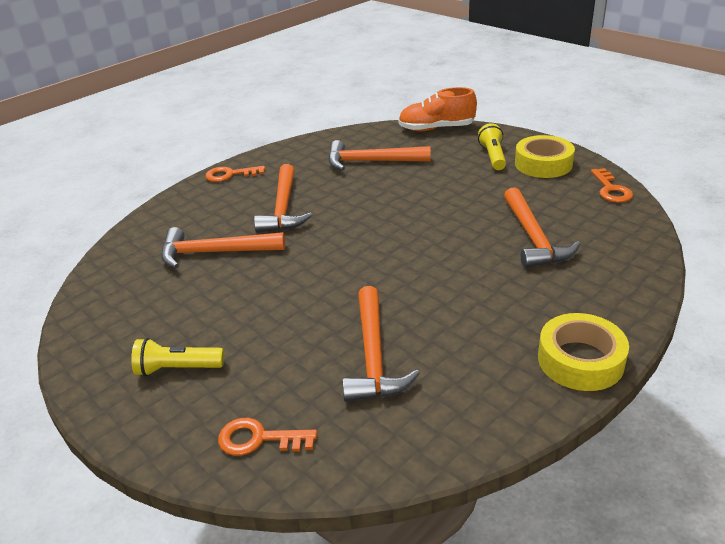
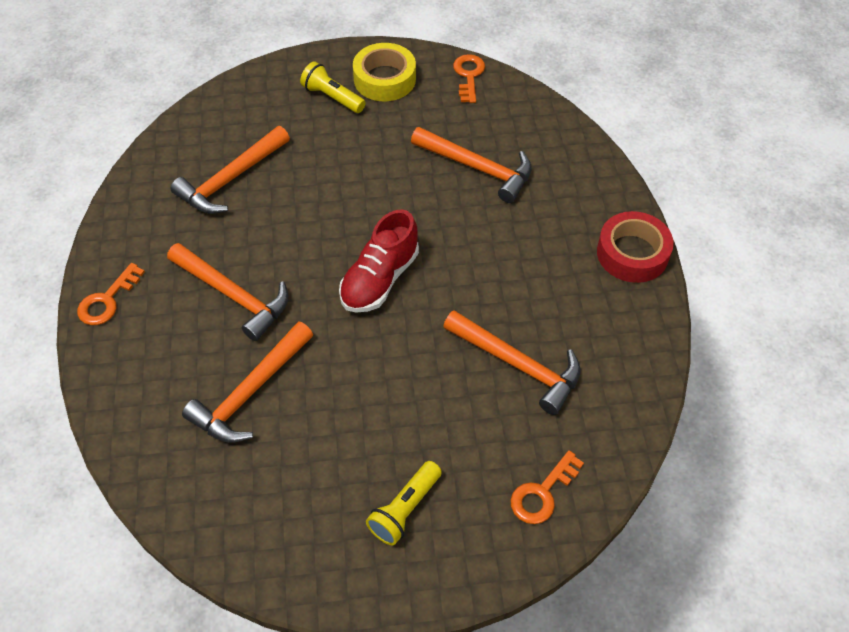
camera: 55 degrees left, 20 degrees up
(369, 251) = (379, 279): none -> red shoe
(436, 128) = (232, 94): orange shoe -> none
(580, 360) = (632, 253): yellow tape -> red tape
(611, 190) = (469, 75): orange key -> orange key turned 120 degrees counterclockwise

